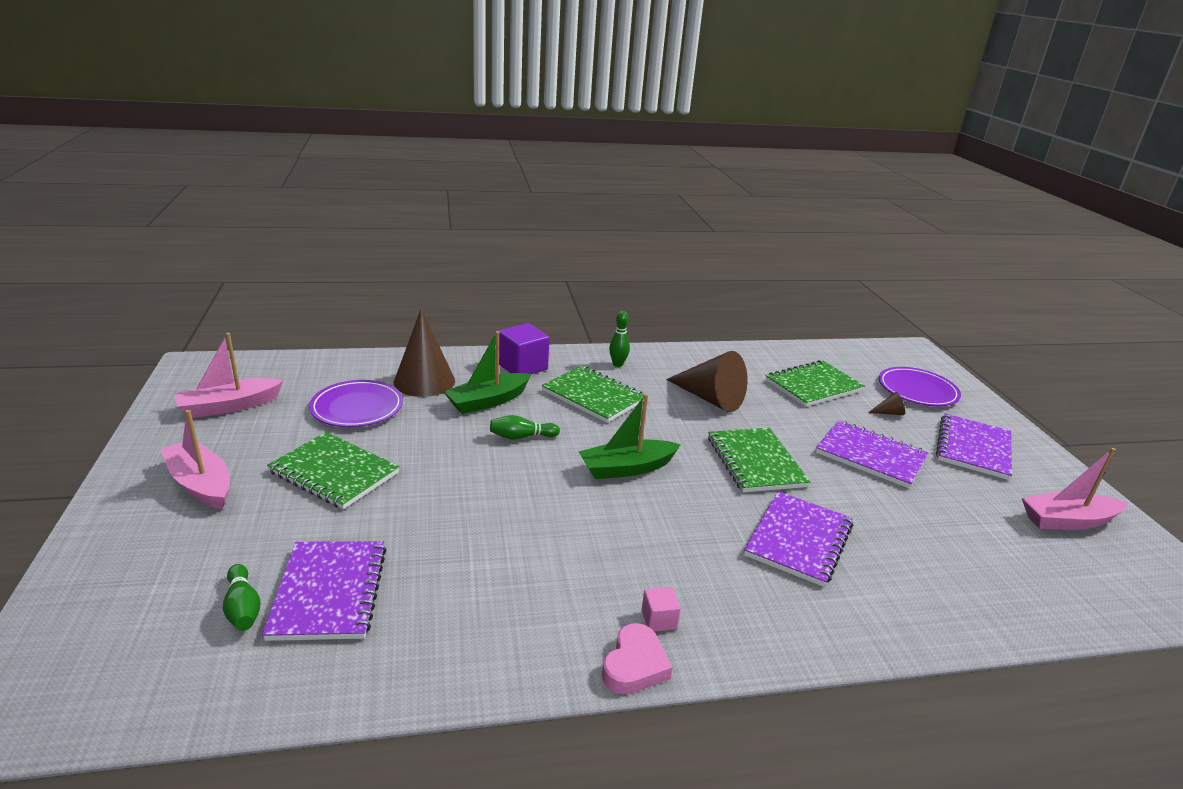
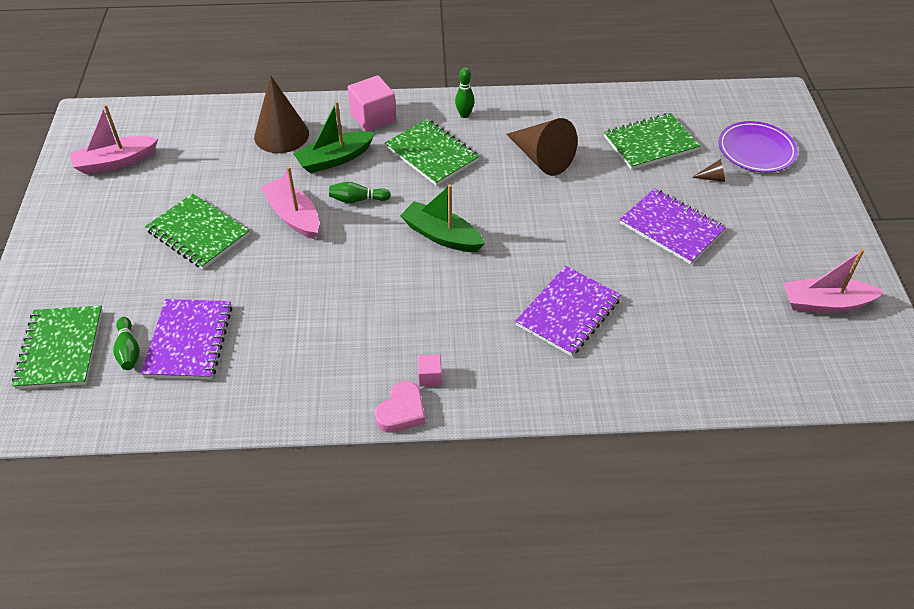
camera: 10 degrees right, 20 degrees up
(200, 484) = (95, 241): pink boat -> pink boat (293, 216)
(357, 407) = (221, 165): purple plate -> none
(522, 367) = (373, 118): purple cube -> pink cube
(626, 468) = (441, 236): green boat -> green boat turned 45 degrees clockwise
(755, 462) = (559, 232): green notebook -> green notebook (60, 349)
(973, 448) = (777, 222): purple notebook -> none

